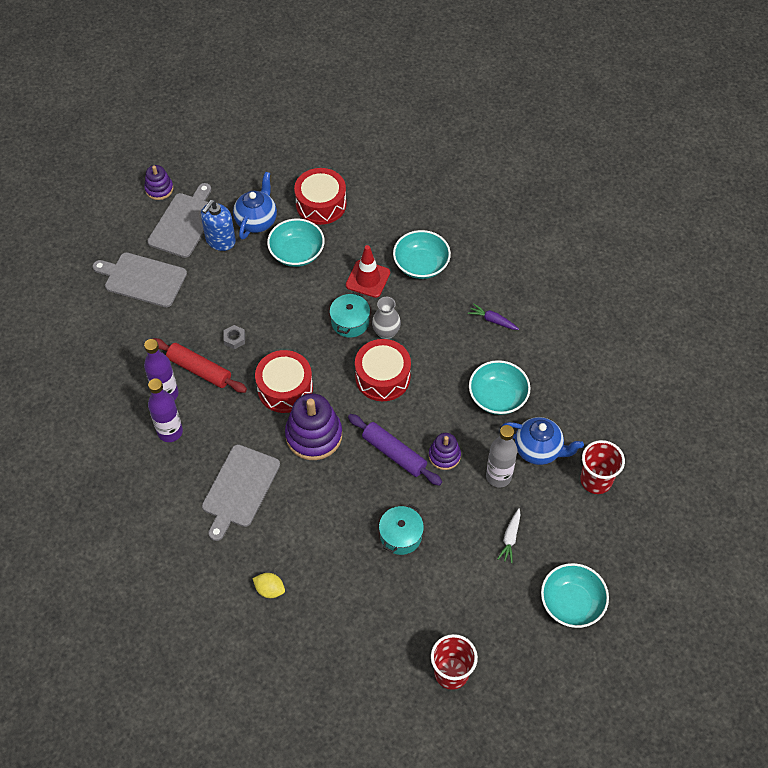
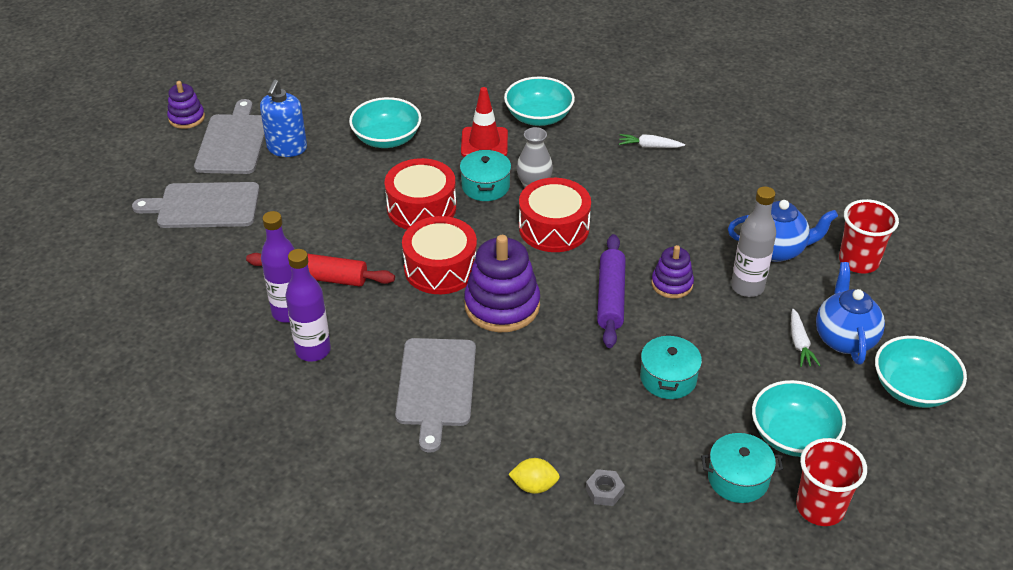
camera: 20 degrees left, 15 degrees down
(234, 339) = (351, 236): grey nut -> grey nut (604, 491)
(257, 221) = (323, 121): blue teapot -> blue teapot (844, 338)
(321, 204) = (392, 90): red drum -> red drum (421, 208)
(394, 453) = (610, 297): purple rolling pin -> purple rolling pin turned 75 degrees clockwise
(407, 631) = (738, 479): none -> turquoise pot
(493, 320) = (649, 146): purple carrot -> white carrot
(497, 397) = (698, 213): turquoise bowl -> turquoise bowl (793, 435)

